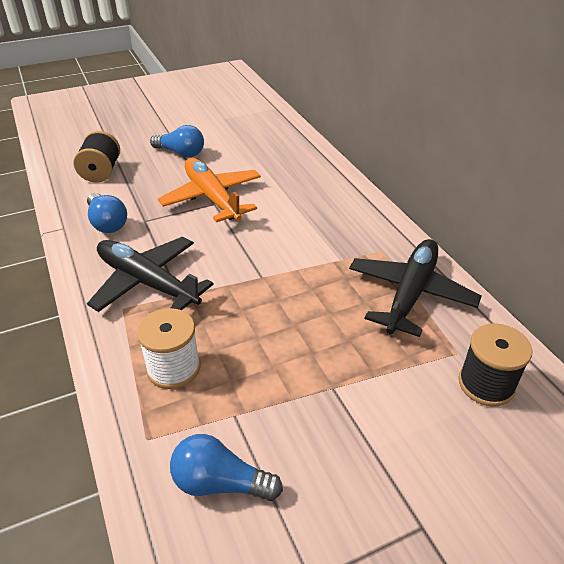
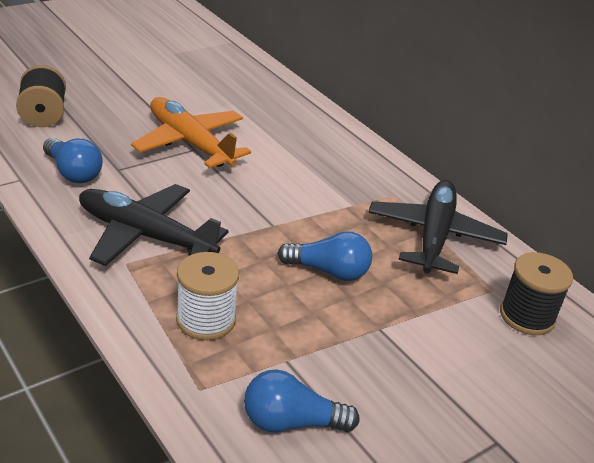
camera: 15 degrees left, 5 degrees down
(181, 153) = (135, 93): blue light bulb -> blue light bulb (329, 271)

